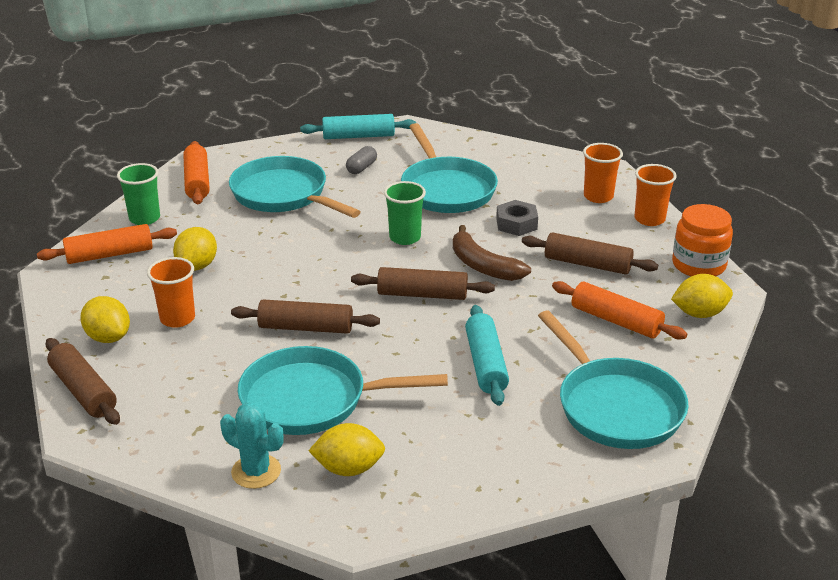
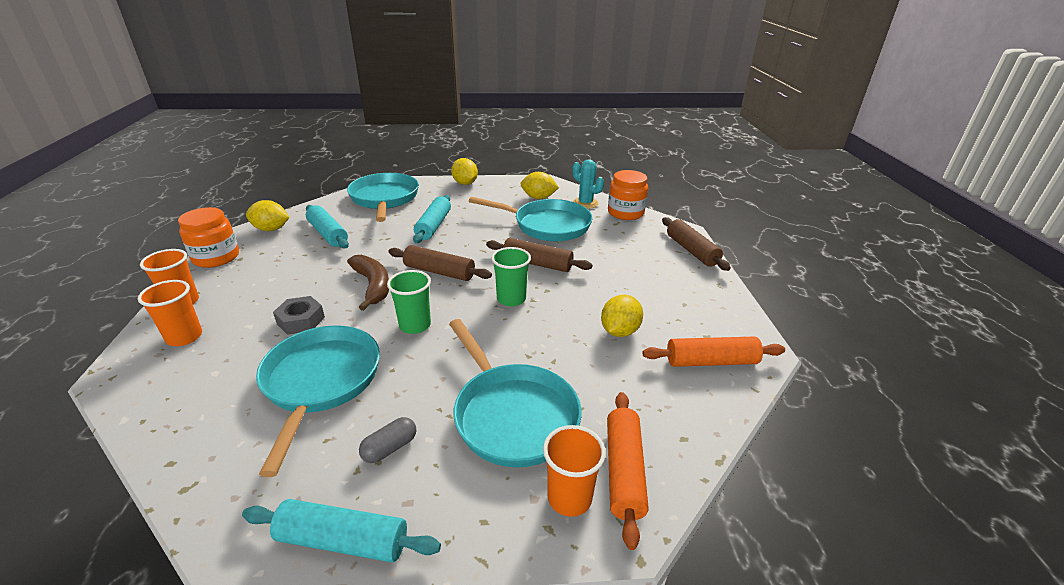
camera: 165 degrees left, 0 degrees up
(108, 337) = (685, 281): yellow lemon -> yellow lemon (465, 183)
(144, 218) = (685, 409): green cup -> green cup (511, 299)
(177, 318) = (634, 286): orange cup -> orange cup (569, 498)
(180, 459) = (625, 213): none -> orange jar
(587, 264) = (293, 272): brown rolling pin -> none
(616, 321) = (328, 234): orange rolling pin -> turquoise rolling pin

